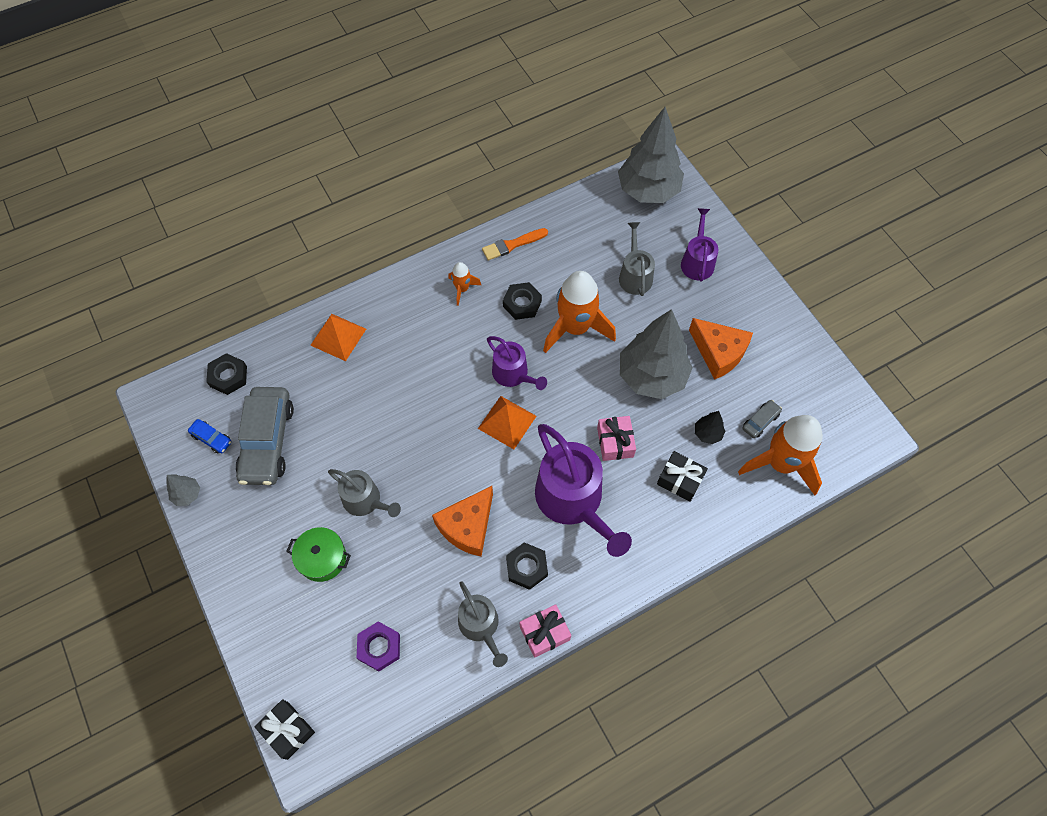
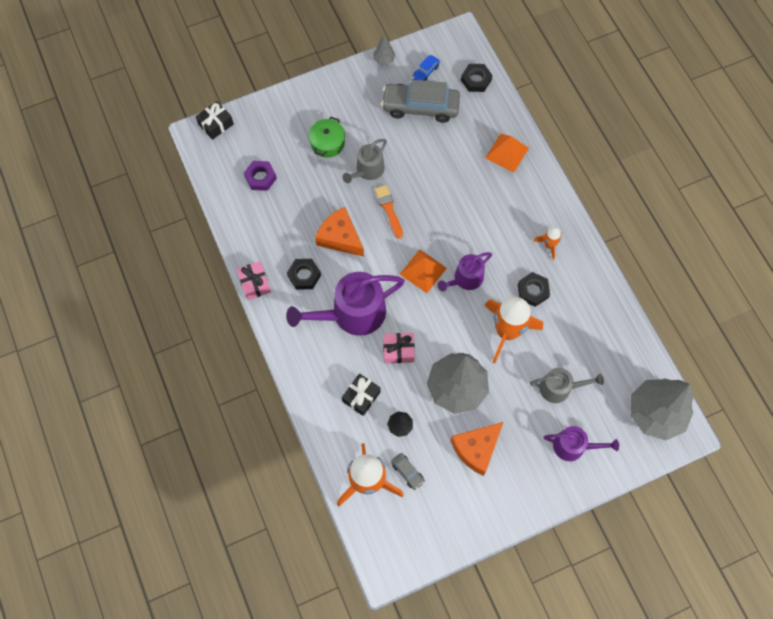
camera: 95 degrees right, 5 degrees up
(481, 626) = (266, 242): grey watering can -> none
(512, 245) = (594, 288): orange brush -> orange brush (389, 209)

